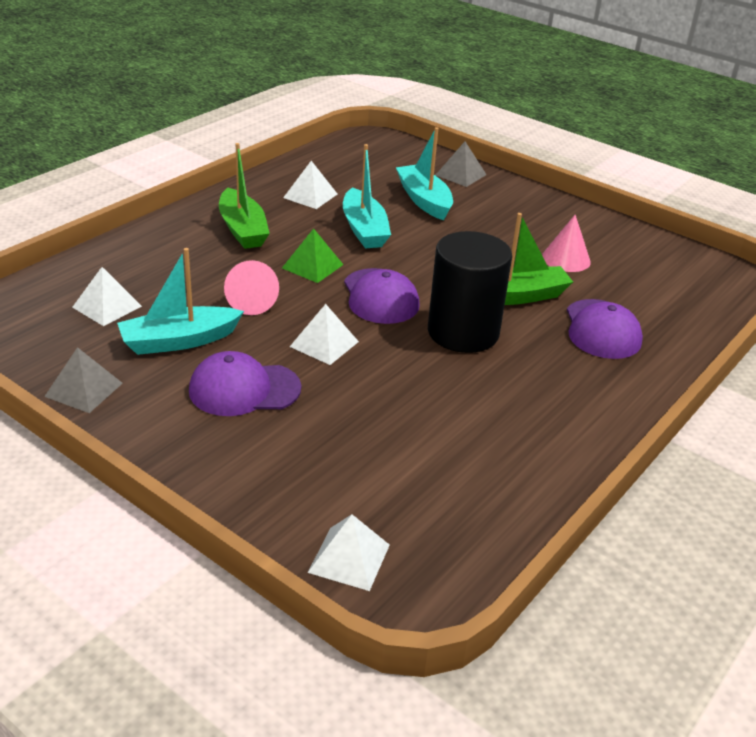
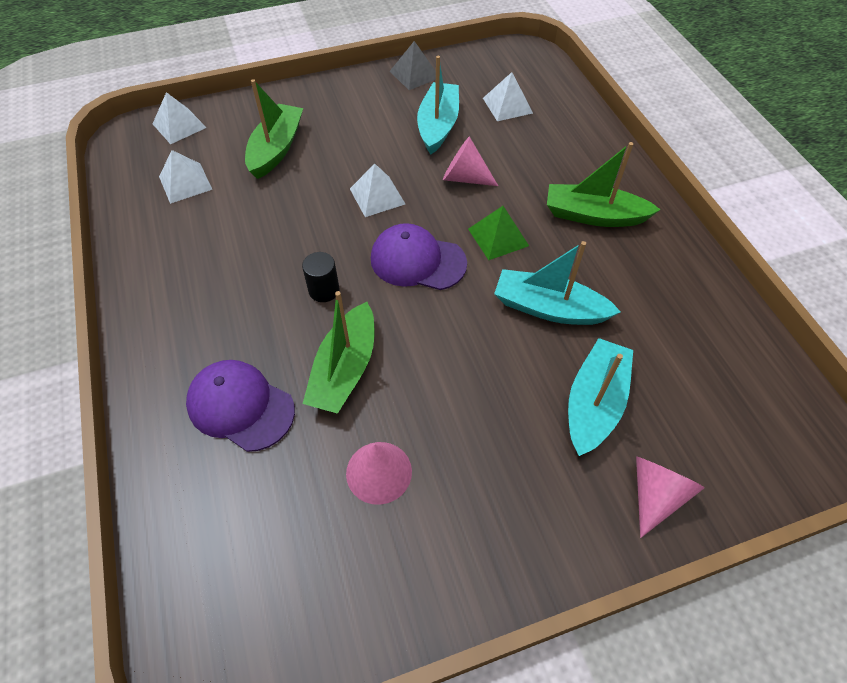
camera: 125 degrees right, 20 degrees up
(244, 389) = (358, 137): purple cap -> none
(310, 196) = (648, 296): white pyramid -> white pyramid (185, 183)
(316, 443) = (276, 149): none -> green boat
(424, 200) = (594, 403): turquoise boat -> turquoise boat turned 75 degrees counterclockwise
(460, 174) = (655, 495): grey pyramid -> pink cone
(463, 332) = (324, 290): black cylinder -> black cylinder, size x0.43

